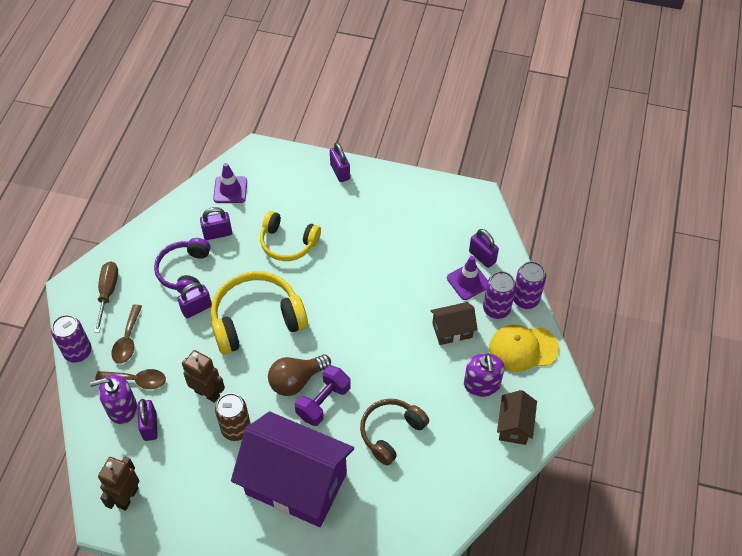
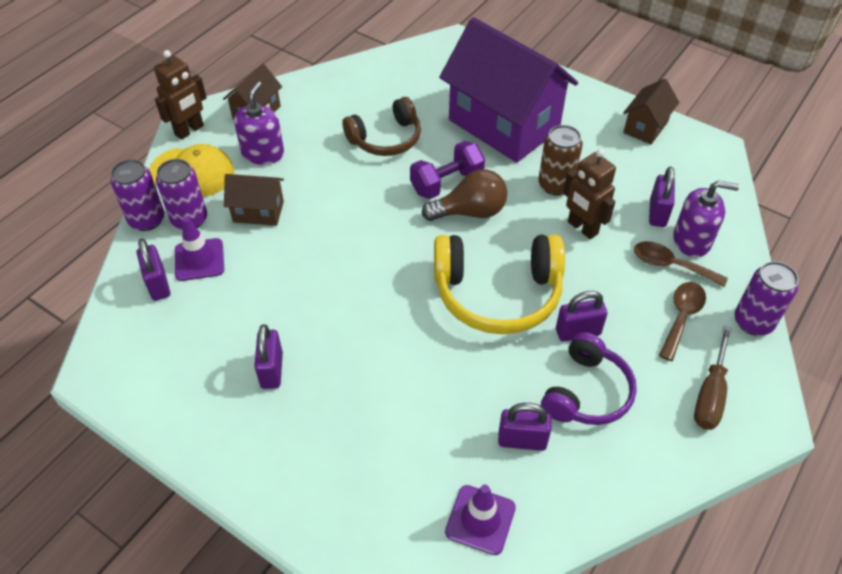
camera: 160 degrees left, 5 degrees down
(127, 497) = (688, 158): brown robot -> brown robot (189, 130)
(167, 524) = (645, 127): none -> brown house
(288, 243) = (416, 389): yellow headphones -> none
(340, 172) = (278, 492): purple padlock -> purple padlock (272, 370)

